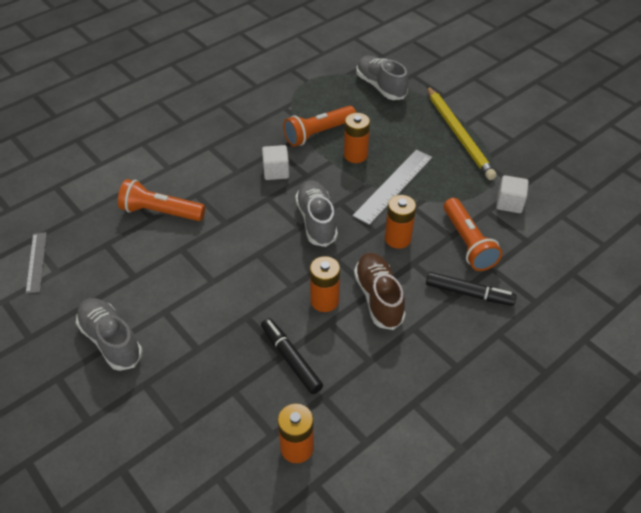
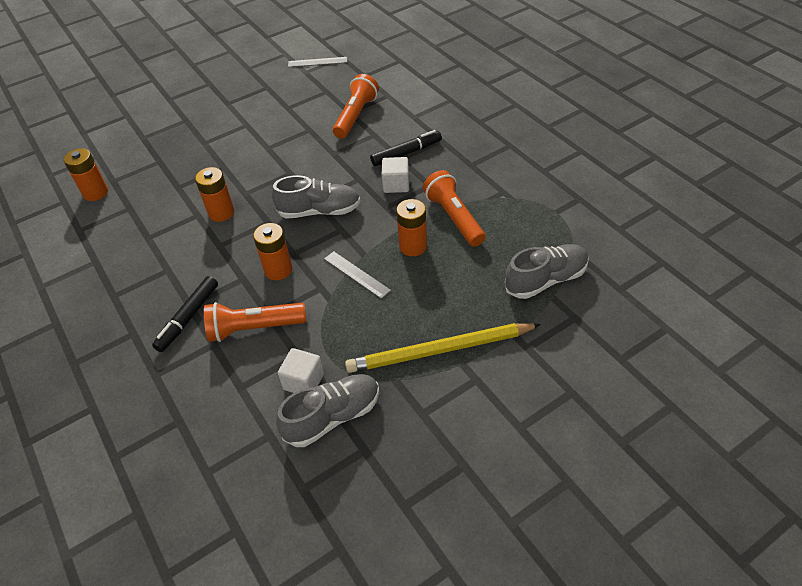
camera: 100 degrees right, 0 degrees up
(111, 340) = (230, 102): grey shoe -> grey shoe (333, 417)
(291, 359) = (171, 191): black marker -> black marker (406, 153)
(378, 298) = (210, 249): brown shoe -> none
(393, 186) = (357, 274): grey ruler -> grey ruler, size x0.60

